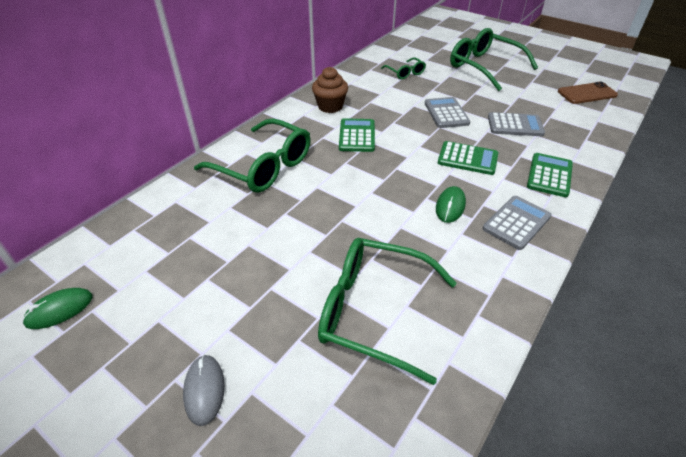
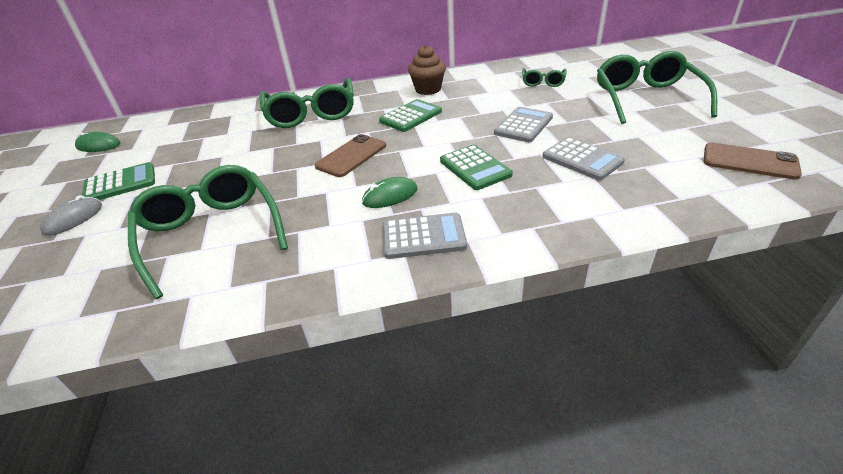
camera: 45 degrees right, 5 degrees down
(368, 189) = (351, 156): none -> brown phone
(549, 175) = (536, 216): green calculator -> green calculator (120, 183)

